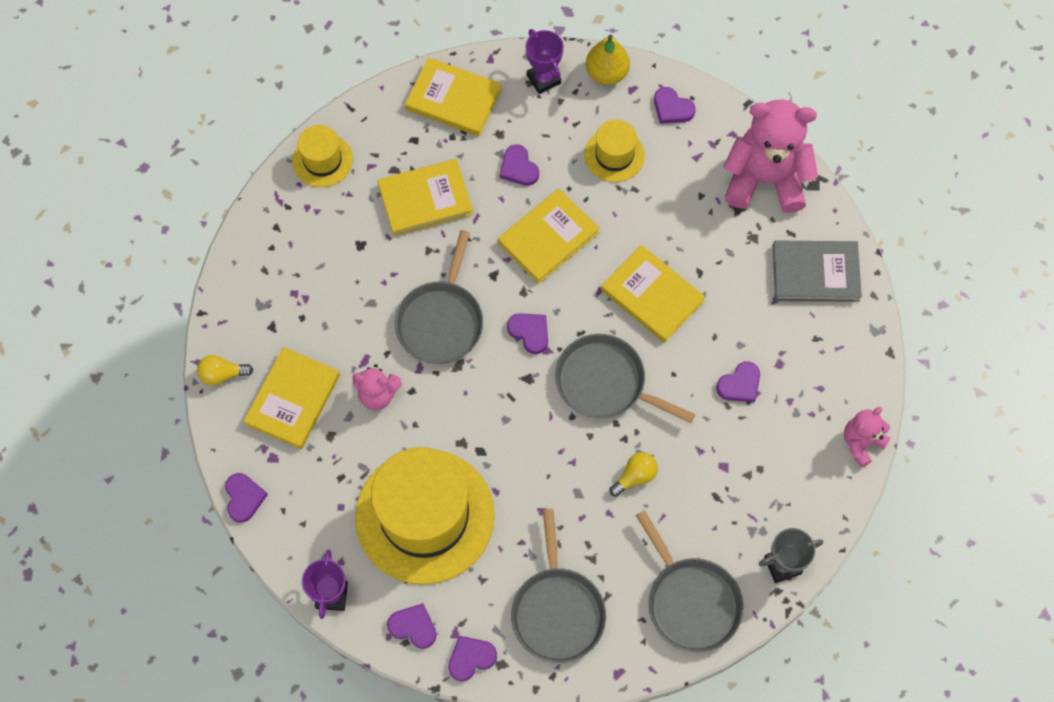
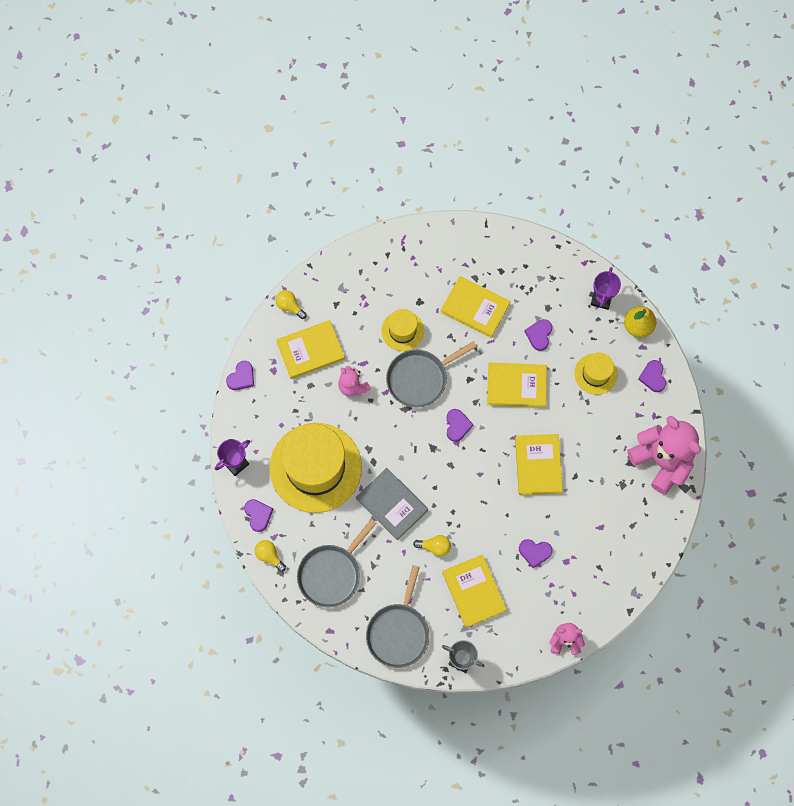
camera: 45 degrees right, 5 degrees up
(322, 160) = (444, 240): yellow hat -> yellow hat (402, 331)
(453, 99) = (543, 267): yellow book -> yellow book (474, 591)
(471, 658) = (269, 556): purple heart -> yellow light bulb
(605, 382) = (468, 486): grey pan -> none
(815, 273) = (635, 534): grey book -> grey book (392, 504)

